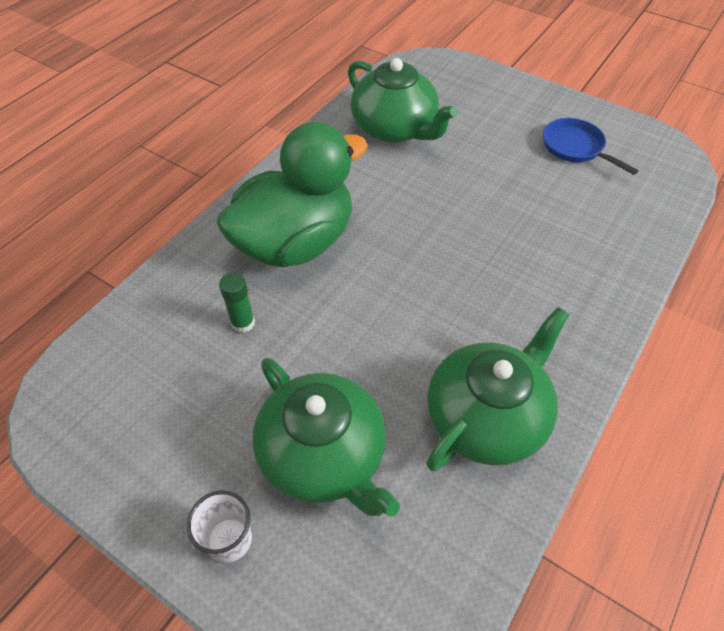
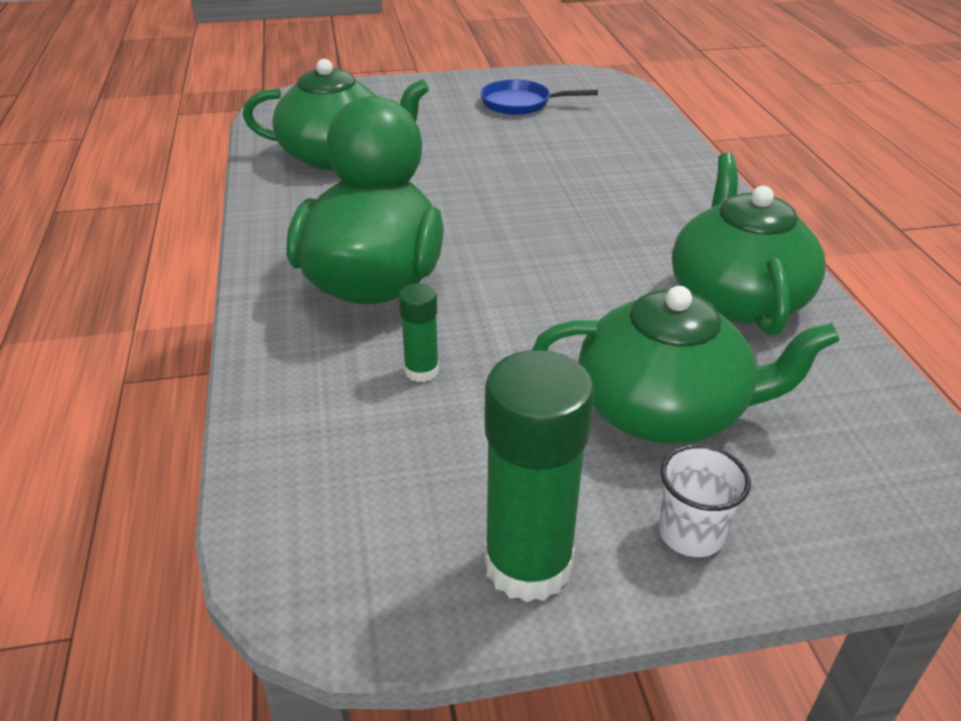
camera: 45 degrees left, 15 degrees down
(141, 480) = (528, 565): none -> green glue stick

